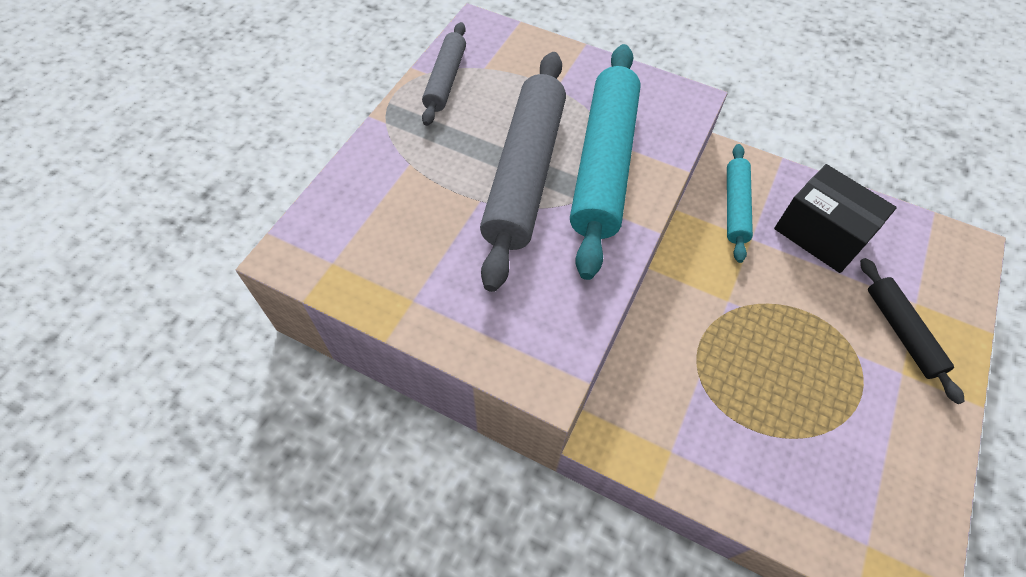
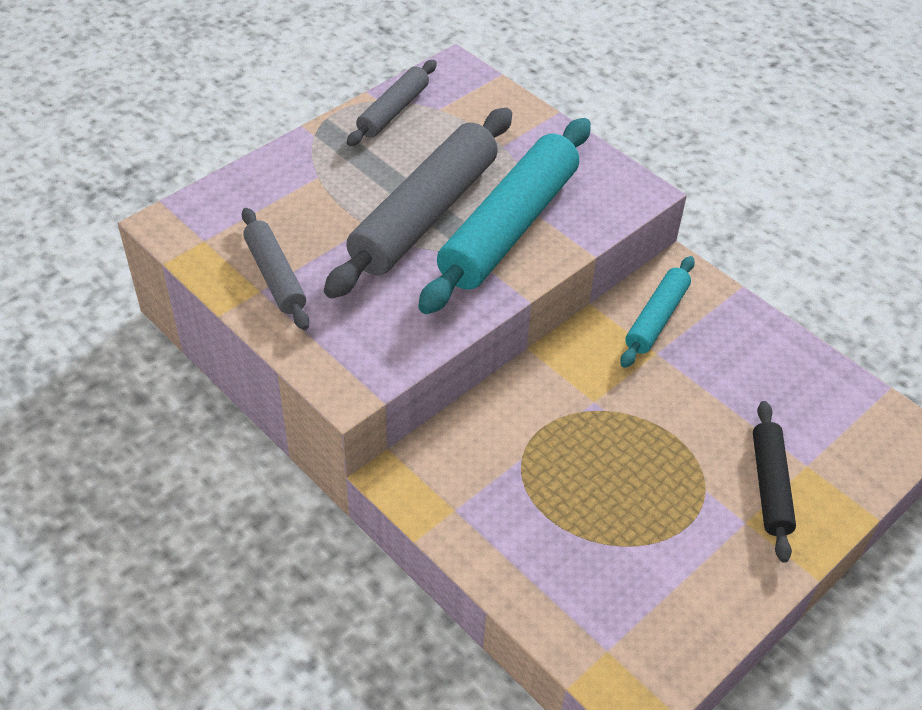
camera: 20 degrees right, 10 degrees down
(420, 280) = (275, 276): none -> grey rolling pin
(821, 234) = (738, 370): black box -> none

